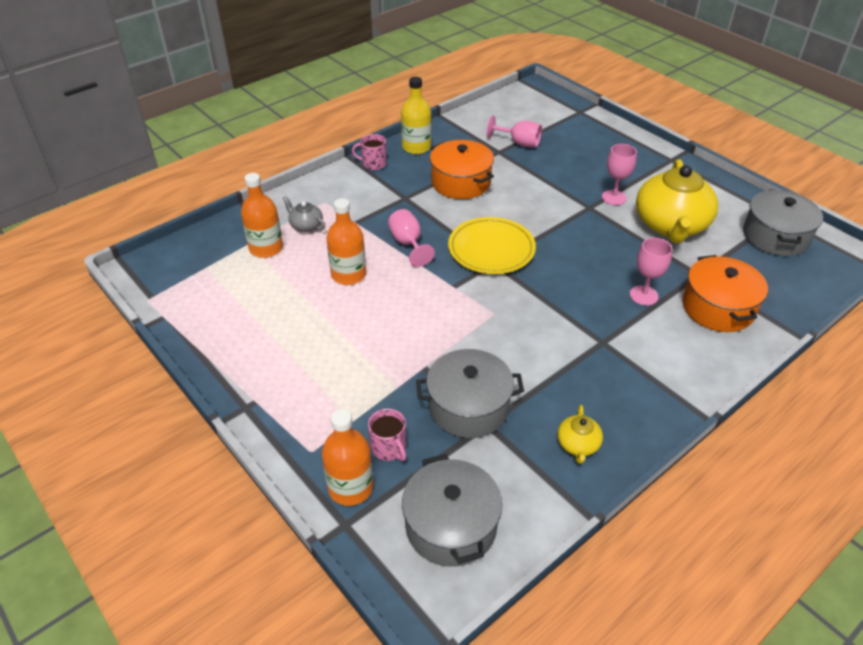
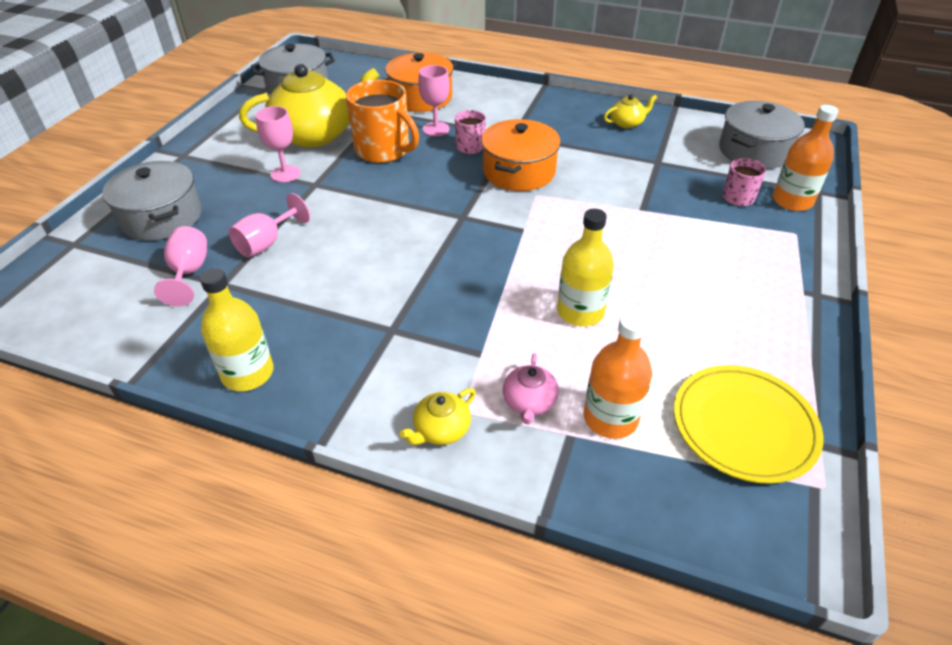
camera: 120 degrees left, 0 degrees up
(306, 225) = (529, 402): grey teapot -> pink teapot
(320, 192) = (441, 429): none -> yellow teapot
(348, 275) = (580, 312): orange bottle -> yellow bottle
(373, 164) = (324, 403): pink mug -> pink mug (470, 147)
(408, 244) = (484, 288): pink goblet -> pink goblet (266, 243)
(461, 182) = (322, 292): orange pot -> orange pot (519, 171)
(468, 407) = (653, 174): grey pot -> grey pot (161, 217)
(491, 249) = (442, 225): yellow plate -> yellow plate (744, 426)
(621, 253) = (384, 150): none -> orange mug

